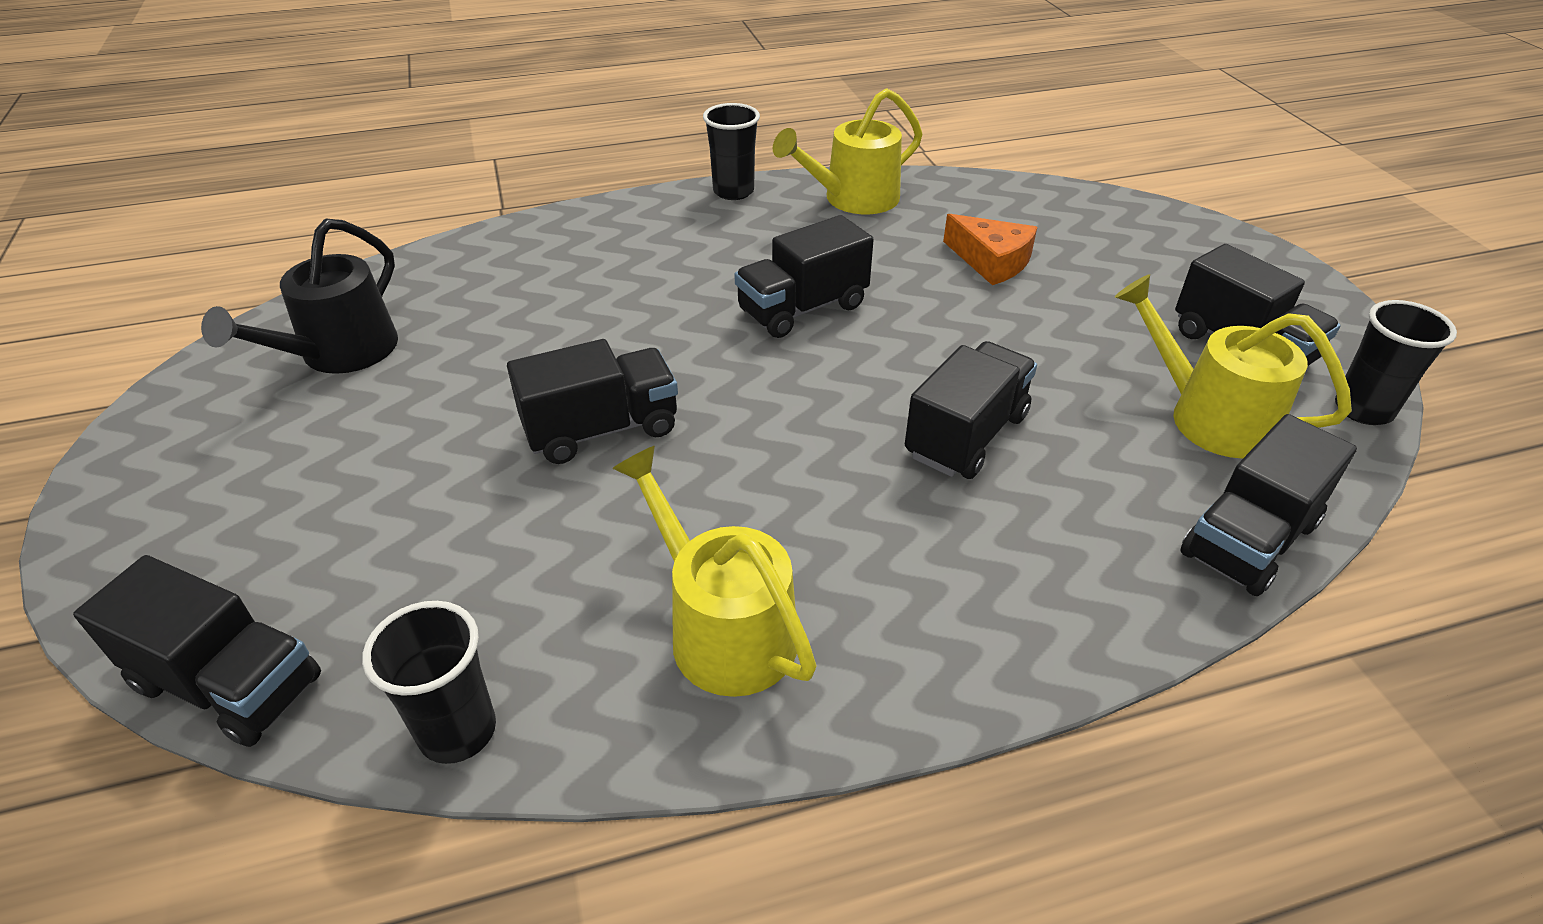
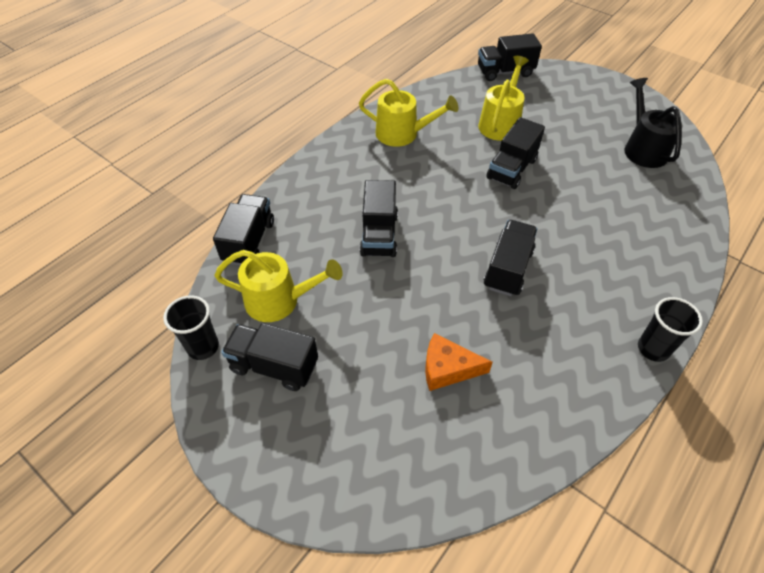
camera: 145 degrees right, 10 degrees up
(458, 731) = (441, 88): black cup -> none
(853, 199) = (580, 387): yellow watering can -> yellow watering can (500, 123)

